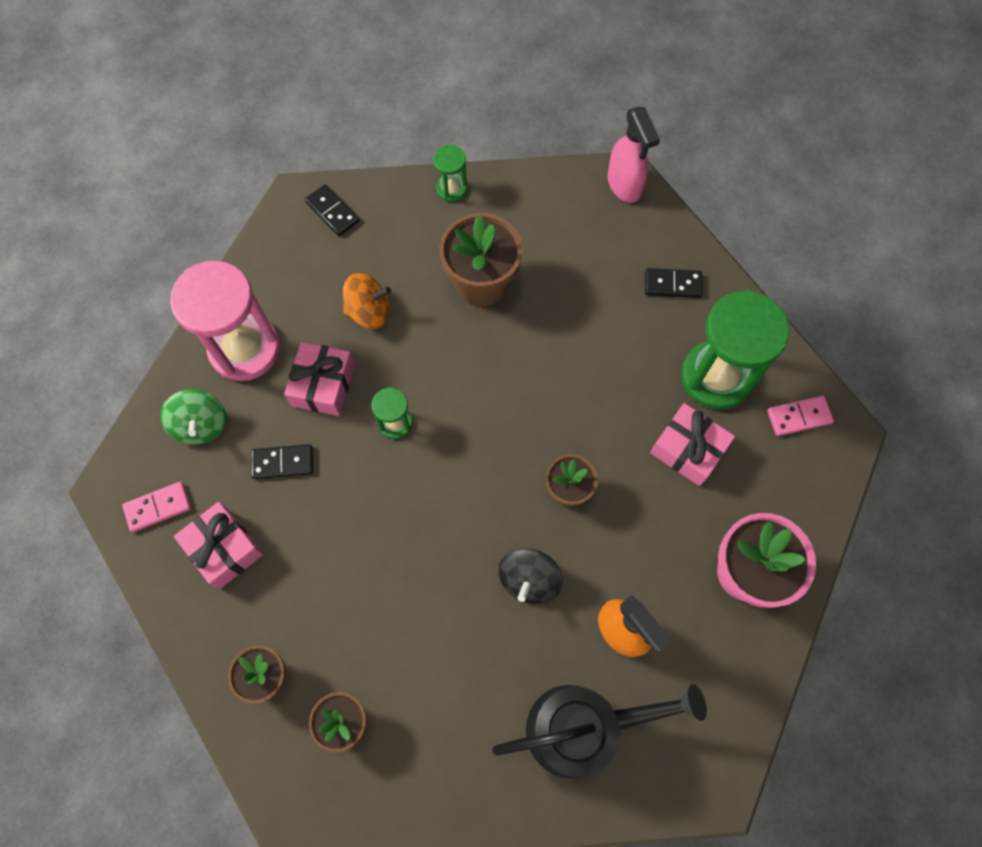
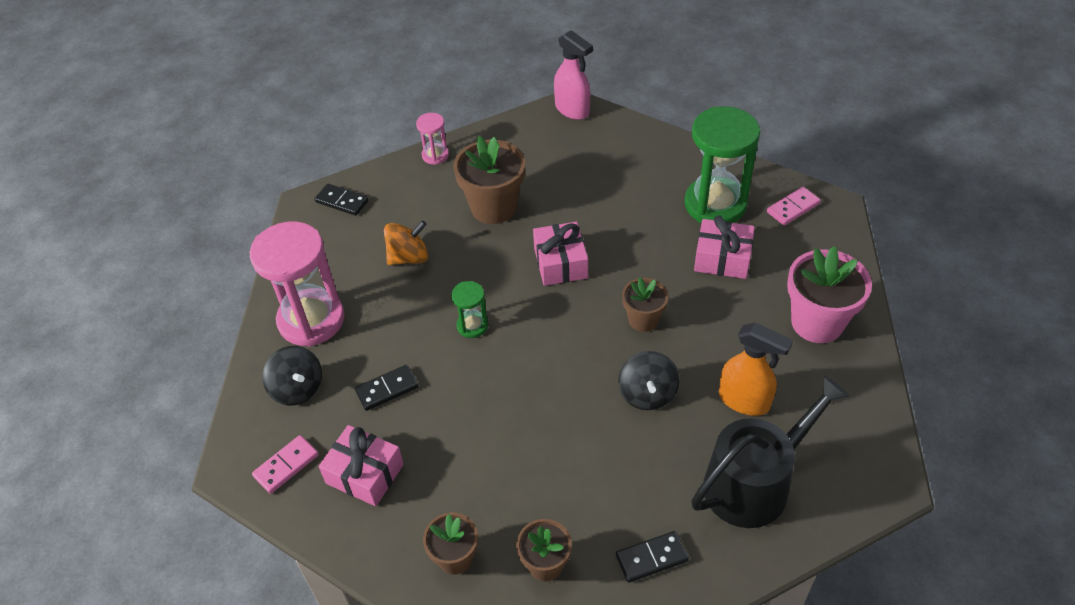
camera: 20 degrees left, 20 degrees down
(201, 425) = (297, 388): green spinning top -> black spinning top
(323, 385) = (395, 321): pink gift -> pink gift (560, 263)
(451, 189) = (435, 155): green hourglass -> pink hourglass
(672, 284) = (646, 158): black domino -> black domino (651, 558)

